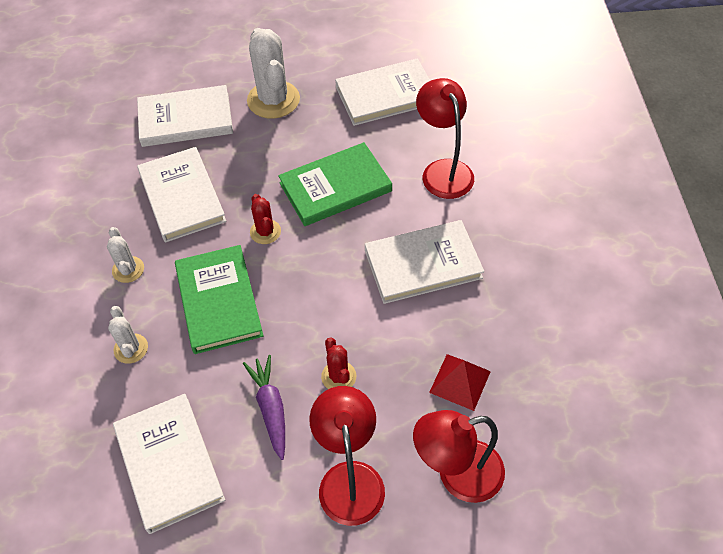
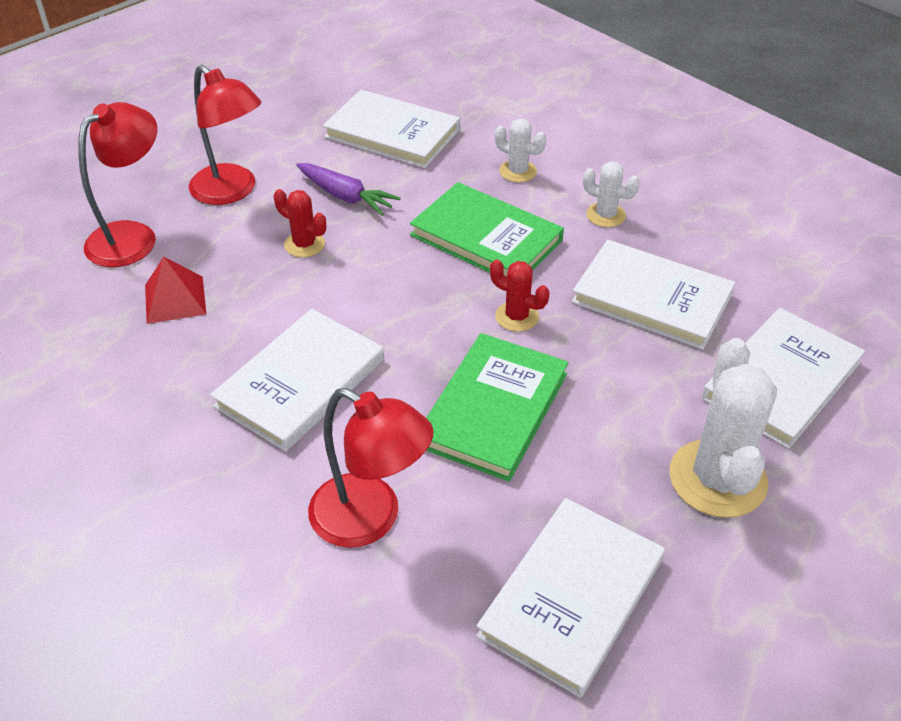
camera: 140 degrees right, 10 degrees down
(273, 100) = (717, 478): white cactus -> white cactus turned 60 degrees clockwise

